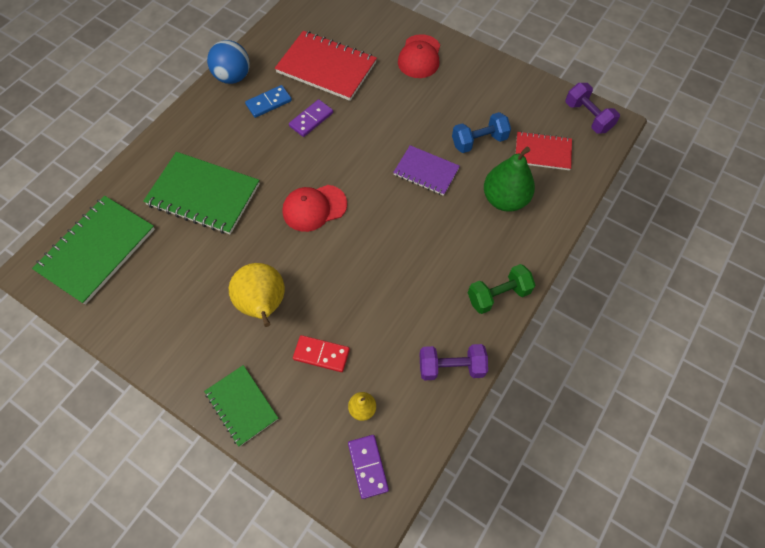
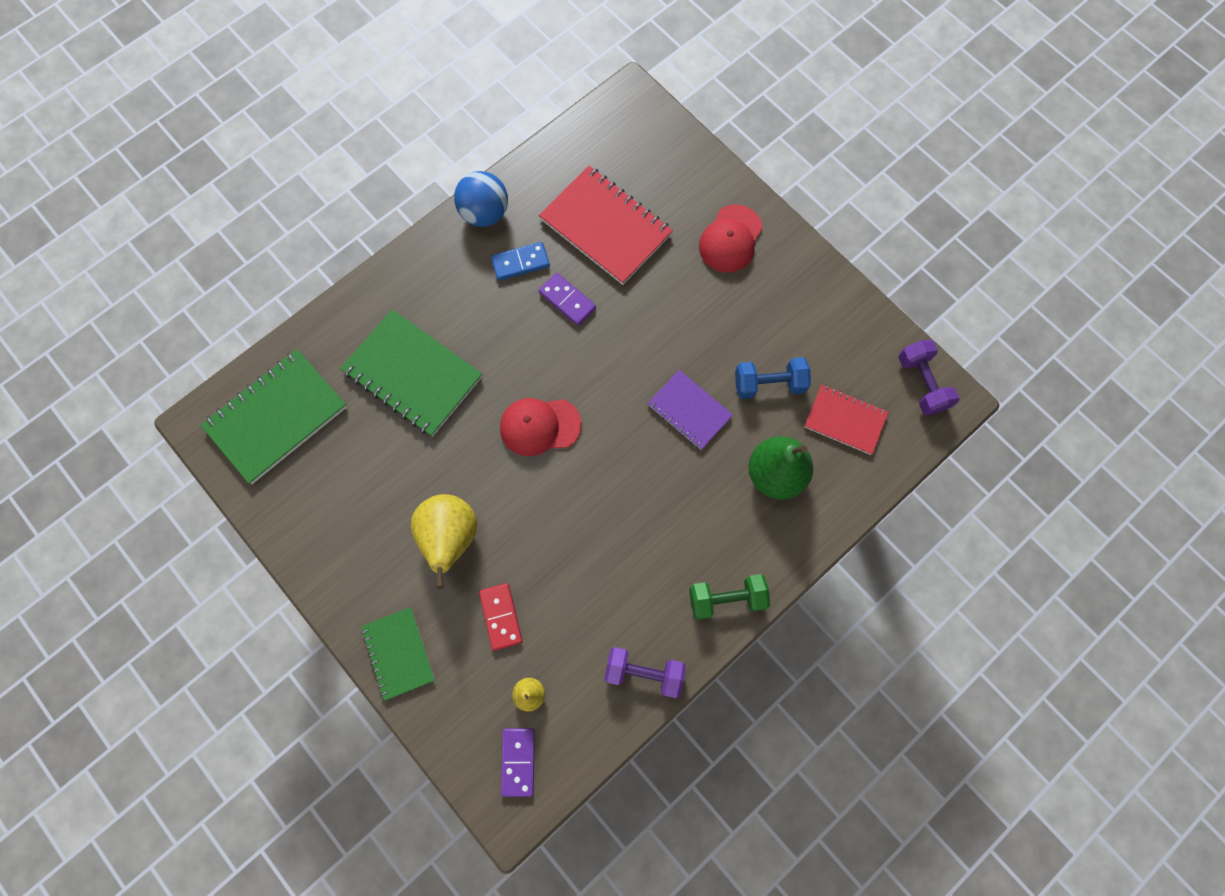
camera: 15 degrees right, 10 degrees up
(311, 119) = (567, 300): purple domino -> purple domino turned 75 degrees clockwise
(321, 354) = (501, 616): red domino -> red domino turned 45 degrees clockwise

